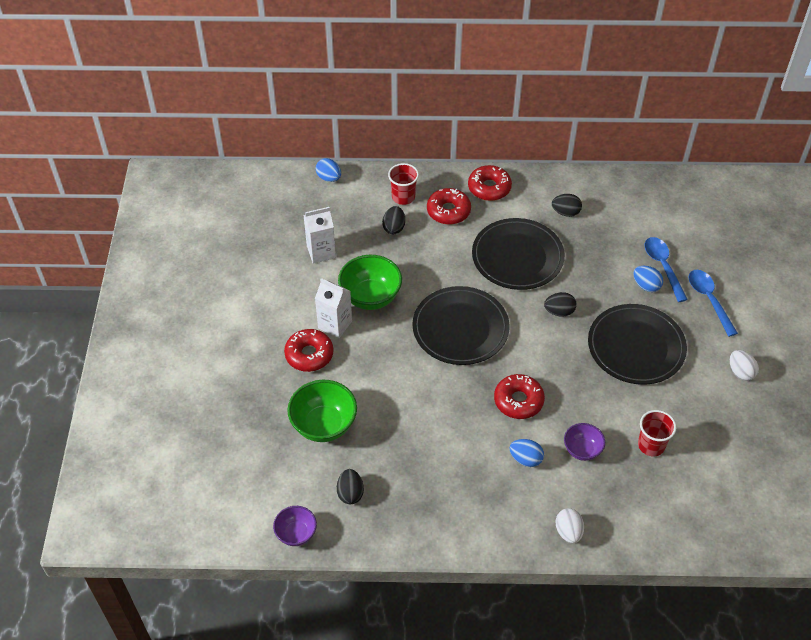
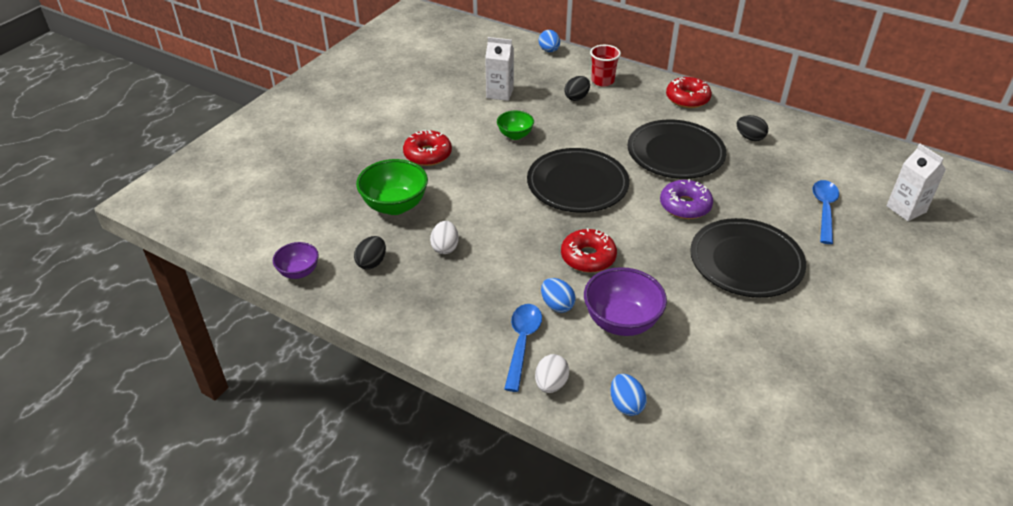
camera: 30 degrees right, 10 degrees down
(335, 324) = (468, 142): white carton -> white carton (906, 209)
(370, 297) = (515, 135): green bowl -> green bowl, size x0.59
(448, 211) = (635, 102): red donut -> none
(559, 311) = (685, 206): black egg -> purple donut
(582, 450) = (621, 322): purple bowl -> purple bowl, size x1.70
(646, 286) = (794, 218): blue egg -> blue egg (626, 405)
(651, 445) = (700, 348): red cup -> none
(709, 300) = (858, 253): blue spoon -> blue spoon (522, 343)
(740, 372) = (853, 327): white egg -> white egg (445, 247)

